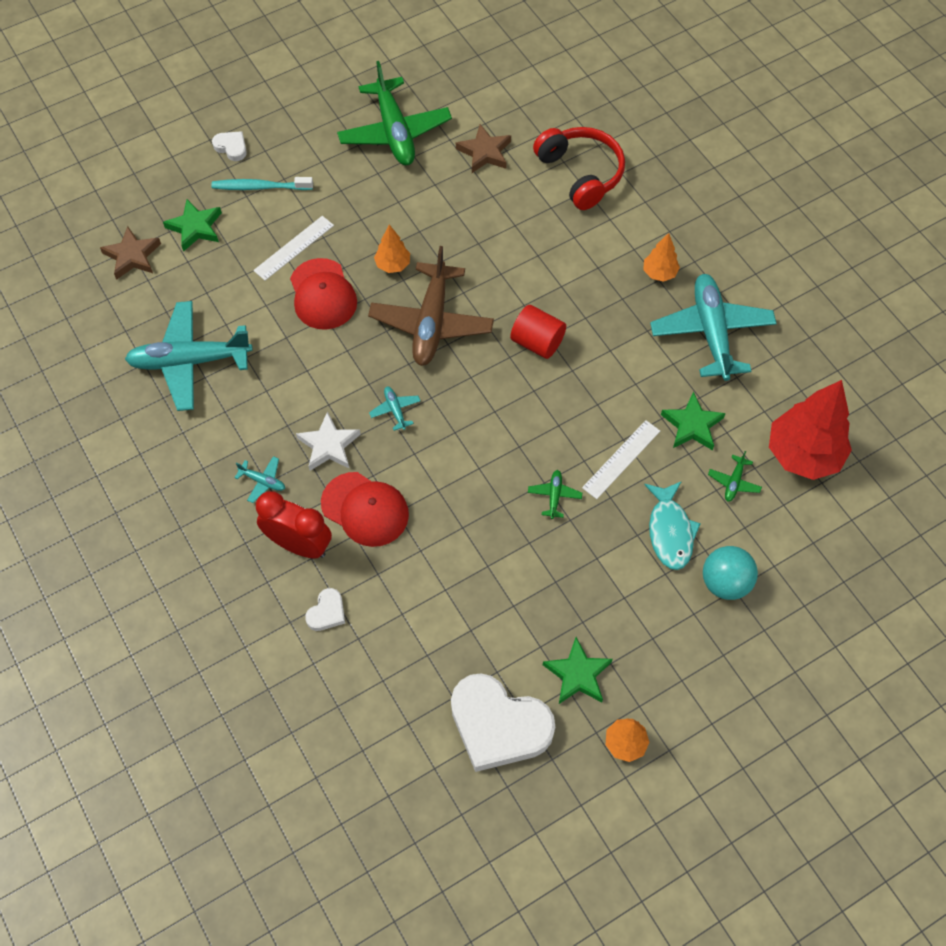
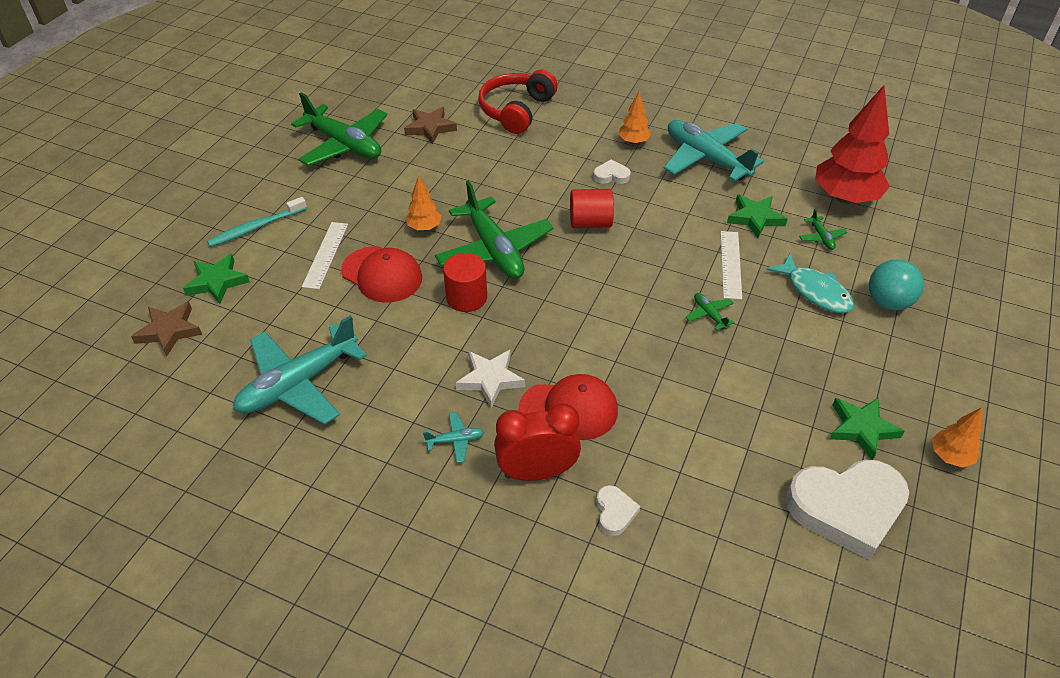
camera: 35 degrees left, 15 degrees down
(231, 147) = (204, 212): white heart -> white heart (611, 175)
(371, 357) = (466, 297): none -> red cylinder
(395, 410) = (523, 323): turquoise plane -> none
(431, 322) = (494, 249): brown plane -> green plane
(581, 173) = (516, 110): red headphones -> red headphones turned 90 degrees counterclockwise

